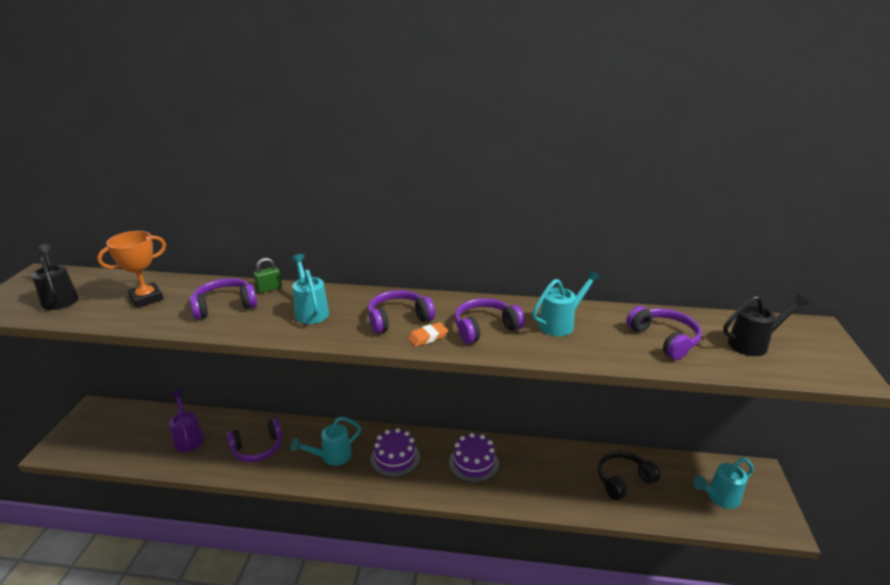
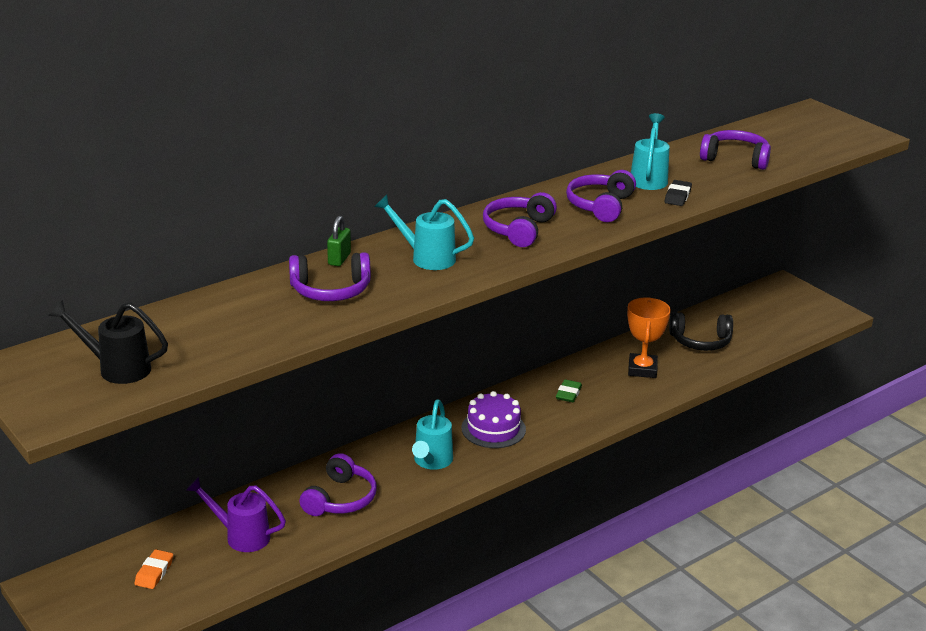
camera: 45 degrees left, 0 degrees up
(146, 298) = (226, 323): orange trophy -> orange trophy (642, 369)
(225, 305) = (330, 290): purple headphones -> purple headphones turned 120 degrees counterclockwise
(428, 337) = (570, 231): orange eraser -> orange eraser (154, 572)
(473, 462) = (568, 394): purple cake -> green eraser
(557, 348) = (677, 196): none -> black eraser
(623, 480) = (700, 341): black headphones -> black headphones turned 105 degrees counterclockwise
(719, 498) = (778, 317): turquoise watering can -> none
(753, 344) = (792, 138): black watering can -> none

